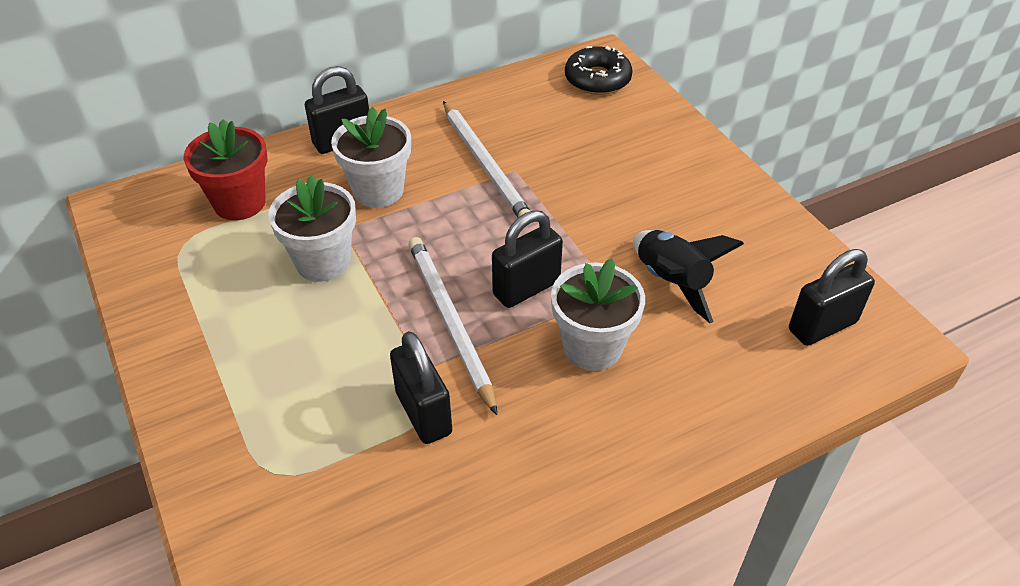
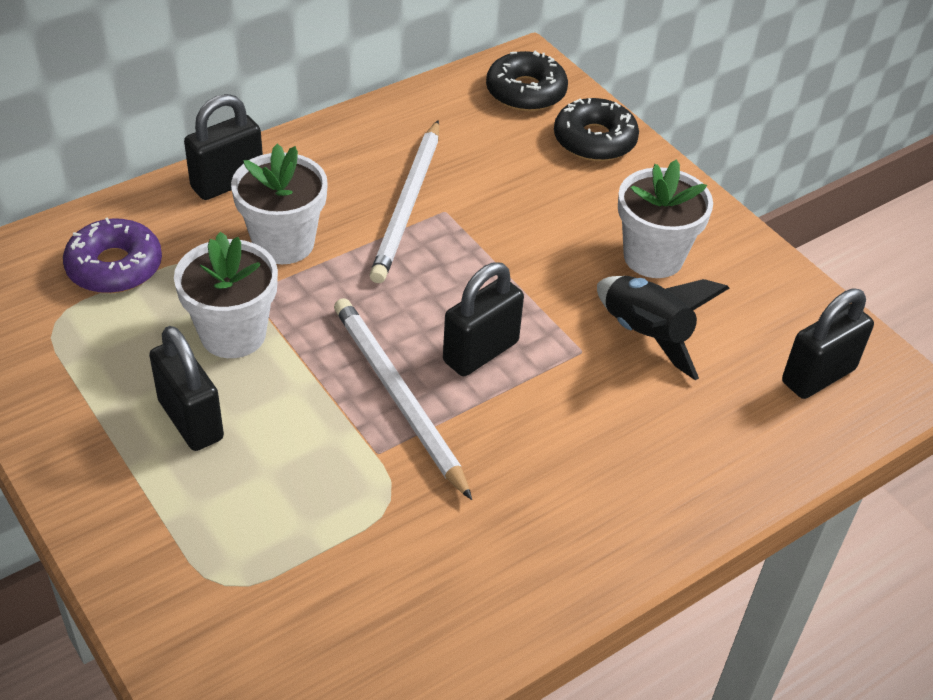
camera: 10 degrees left, 0 degrees up
(239, 203) = (114, 267): red flower pot -> purple donut
(423, 413) = (386, 504): black padlock -> black padlock (190, 420)
(485, 165) = (408, 205): white pencil -> white pencil turned 45 degrees clockwise
(592, 347) = (567, 416): white flower pot -> white flower pot (653, 257)
(649, 119) = (594, 140): none -> black donut

